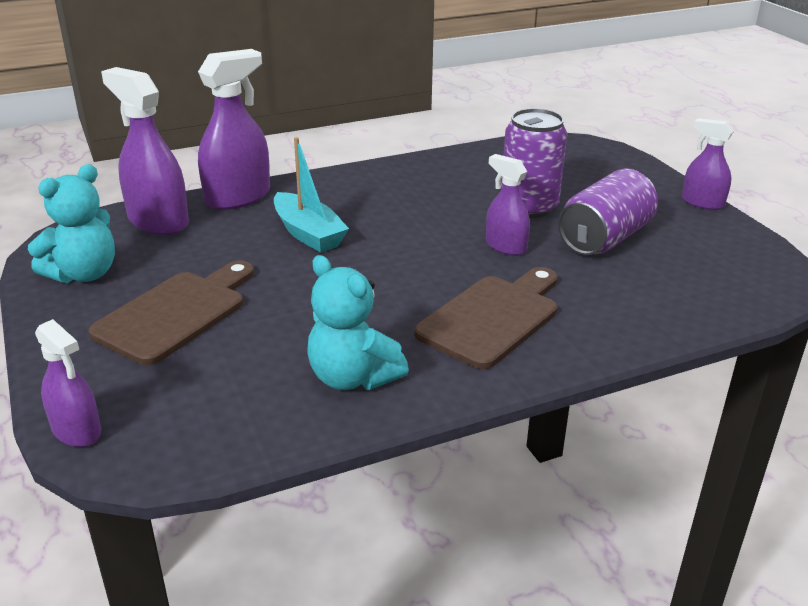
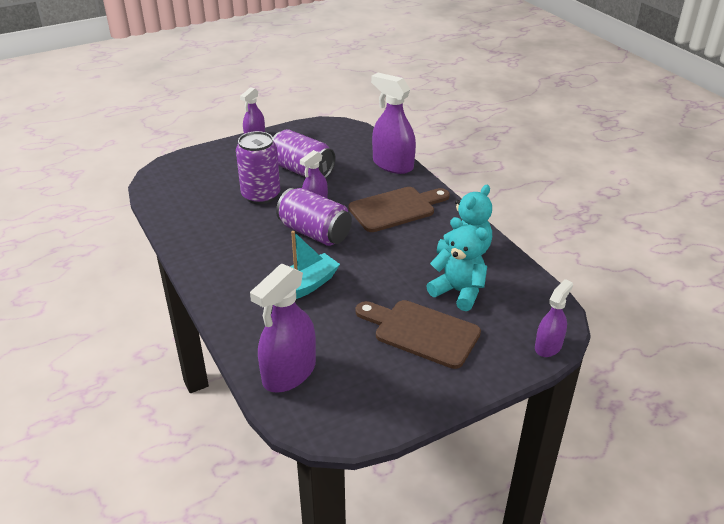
camera: 95 degrees left, 5 degrees up
(84, 274) = (379, 395): turquoise teddy bear -> turquoise teddy bear (458, 292)
(238, 197) = (243, 333): purple spray bottle -> purple spray bottle (392, 165)
(429, 244) = (314, 233): none -> purple can
(492, 318) = (396, 208): brown cutting board -> brown cutting board turned 120 degrees clockwise

